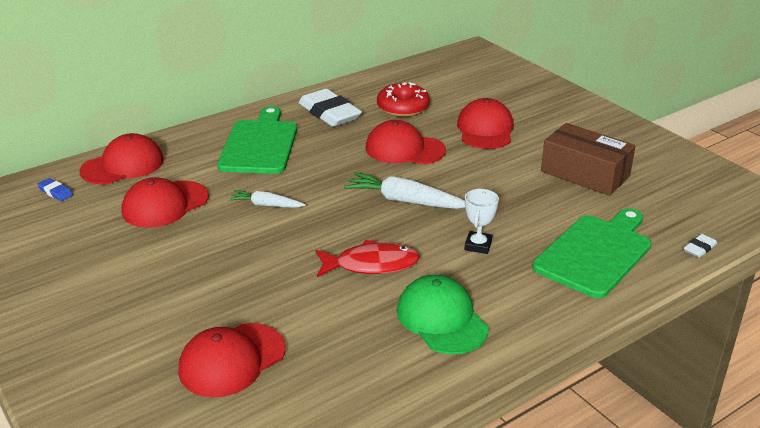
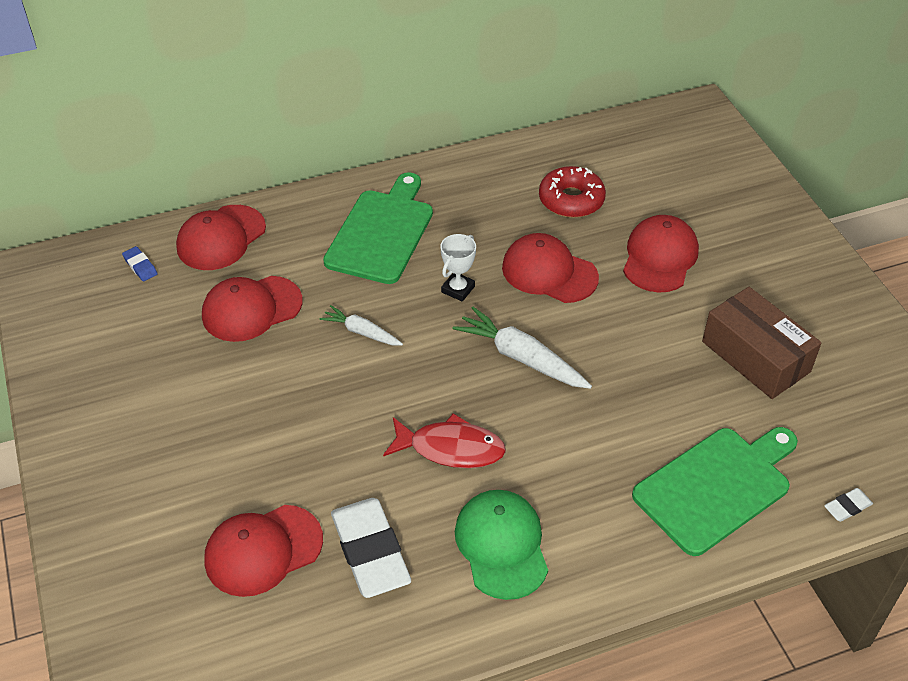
camera: 15 degrees right, 15 degrees up
(123, 165) = (221, 238): red cap -> red cap turned 150 degrees clockwise
(329, 113) = (479, 194): white eraser -> white eraser (370, 551)
(478, 245) = (582, 445): white trophy -> white trophy (458, 289)

